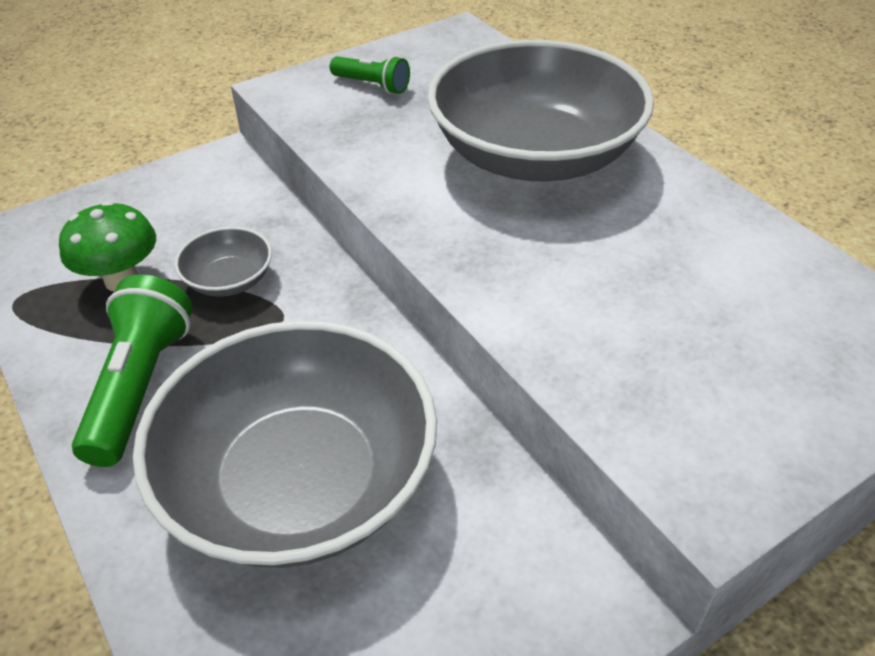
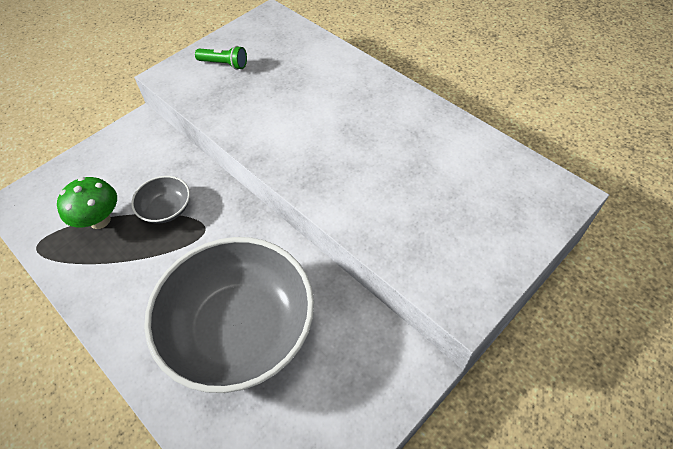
camera: 10 degrees left, 10 degrees up
(140, 386) = (132, 288): green flashlight -> none
(534, 155) = (332, 101): grey bowl -> none

